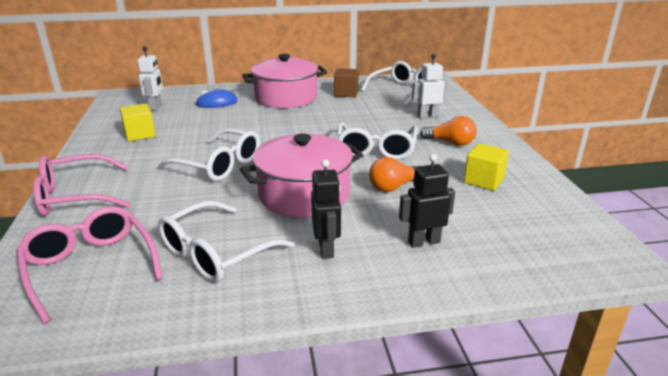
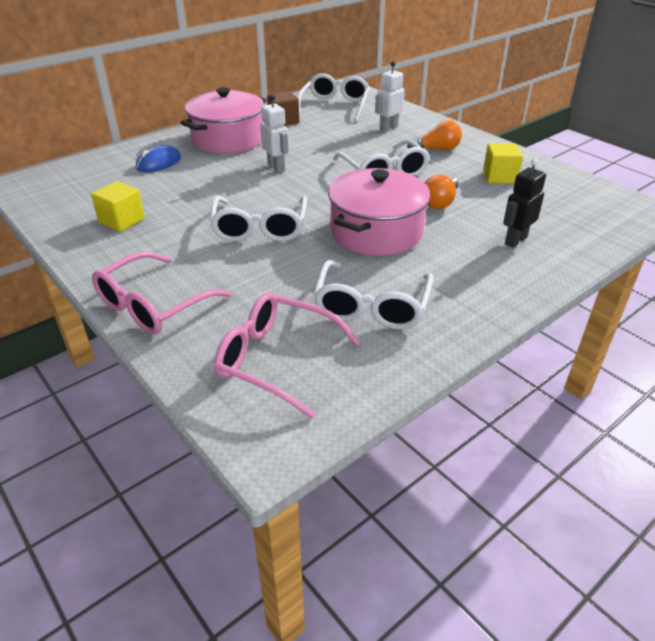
camera: 30 degrees left, 10 degrees up
(155, 107) = (90, 185): white robot -> white robot (276, 167)
(219, 165) = (260, 228): white glasses -> white glasses turned 90 degrees clockwise
(326, 249) = (454, 271): black robot -> none

